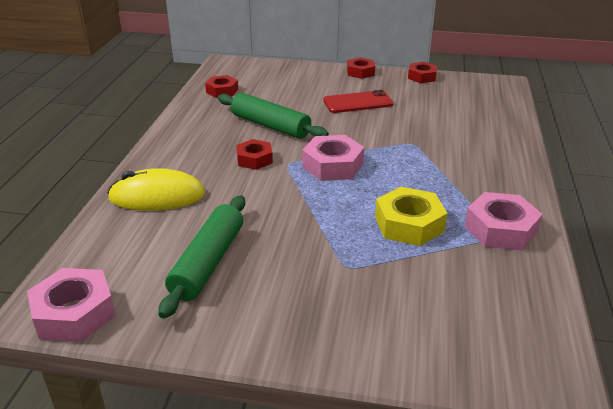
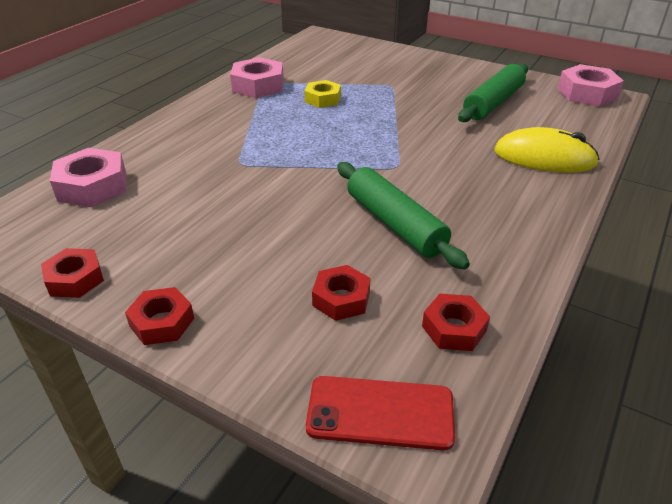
camera: 160 degrees left, 5 degrees up
(254, 159) = (432, 178): red nut -> red nut (341, 299)
(333, 165) = (349, 155): pink nut -> pink nut (93, 186)
(358, 102) = (240, 241): red phone -> red phone (380, 413)
(409, 224) = (323, 99): yellow nut -> yellow nut, size x0.65

